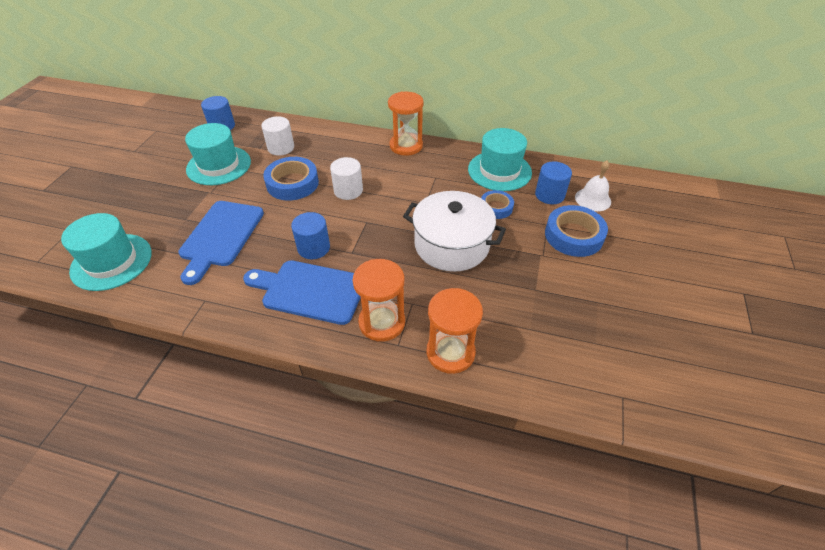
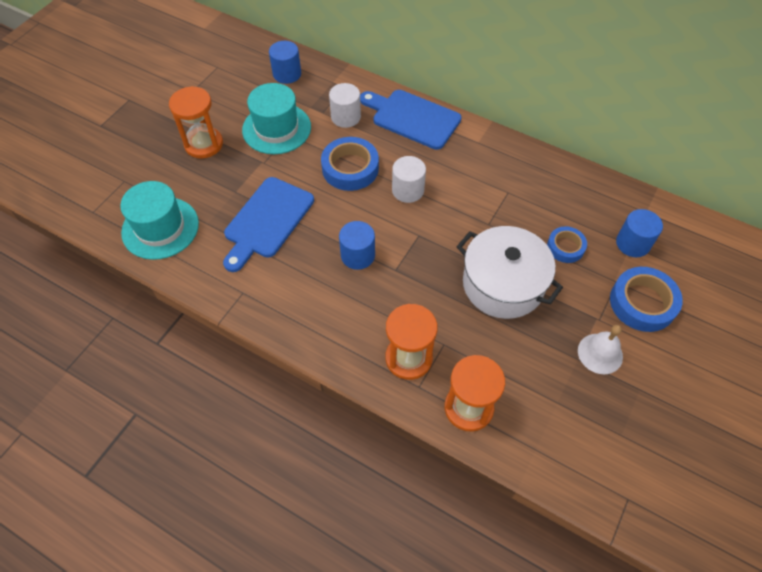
camera: 15 degrees right, 10 degrees up
(310, 291) = (345, 306): blue cutting board -> blue cutting board (412, 118)
(406, 146) = (485, 141): orange hourglass -> orange hourglass (204, 144)
(499, 171) = (584, 198): turquoise hat -> none
(593, 199) = (682, 260): white bell -> white bell (600, 353)

